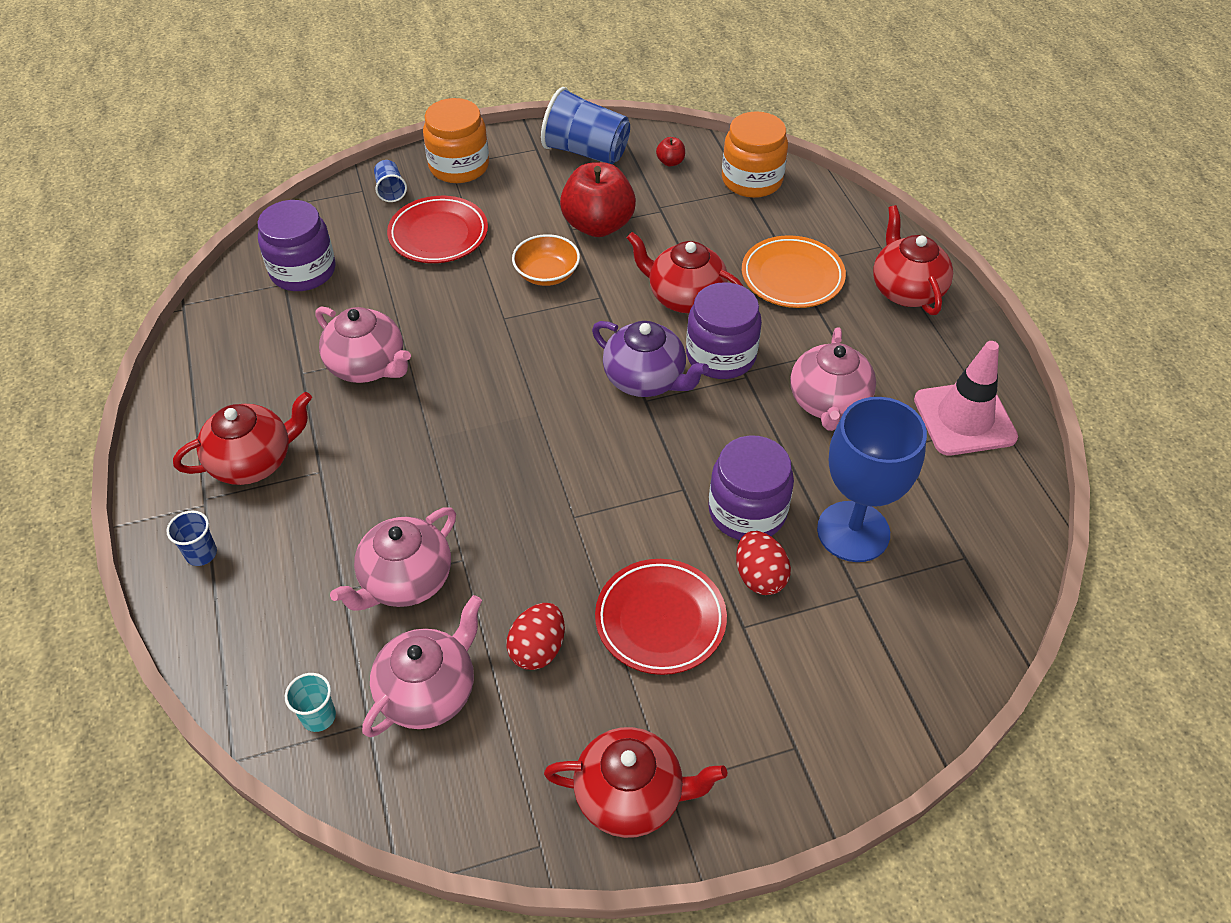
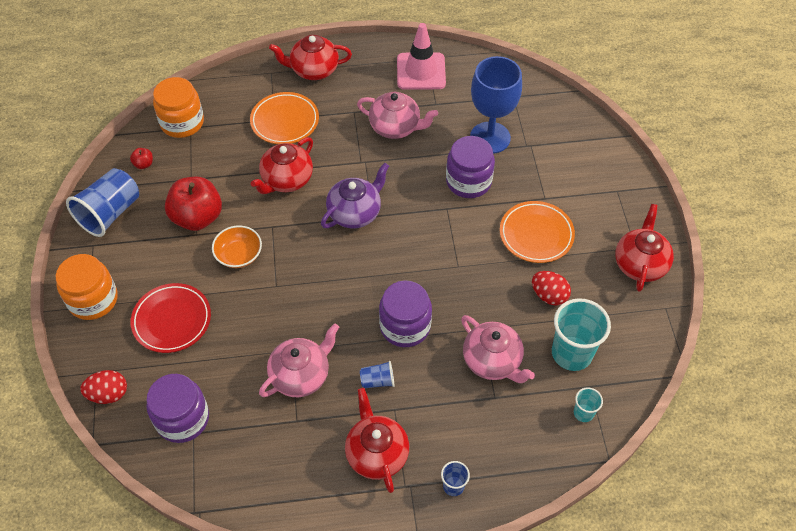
camera: 80 degrees left, 5 degrees up
(390, 190) = (105, 351): blue cup -> blue cup (377, 381)
(428, 691) = (571, 353): pink teapot -> turquoise cup
(660, 620) = (536, 234): red plate -> orange plate
(721, 355) = (344, 171): purple jar -> purple jar (405, 326)
(759, 576) = (513, 184): red egg -> red egg (108, 394)

